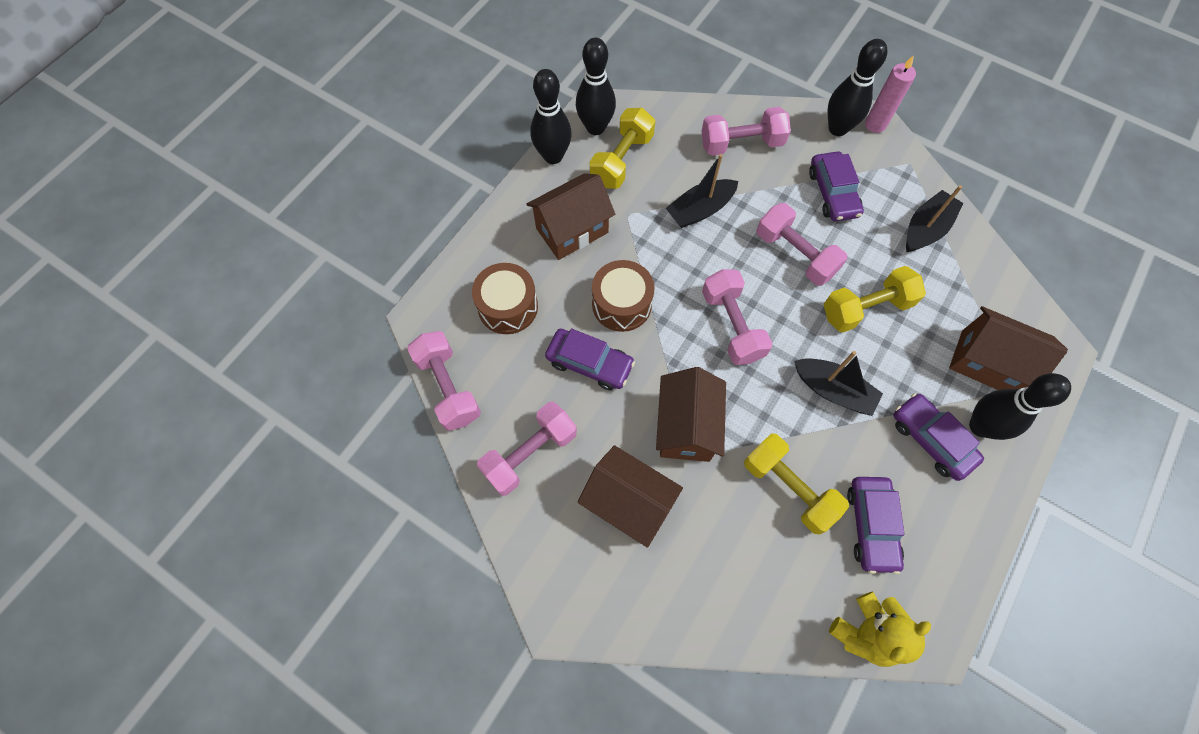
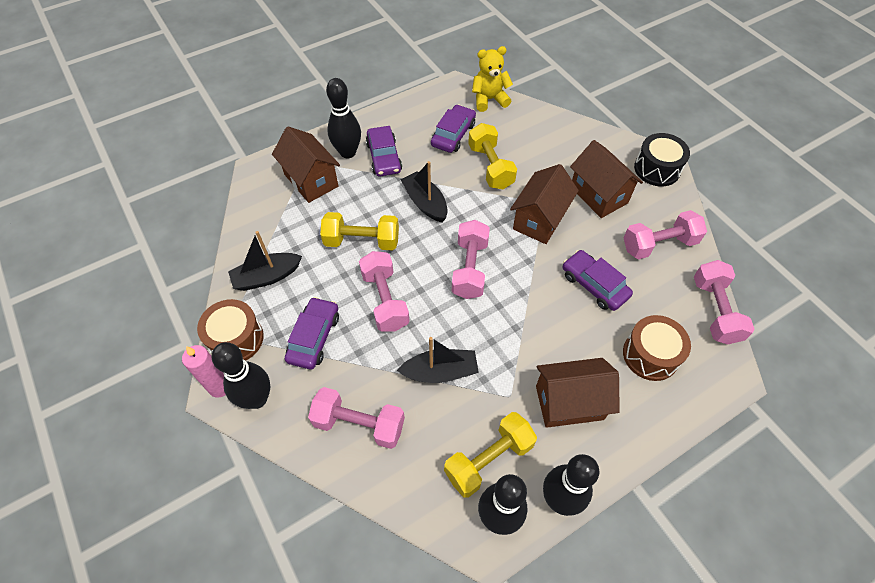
camera: 155 degrees left, 10 degrees down
(563, 592) = (657, 169): none -> black drum
(621, 304) = (550, 318): brown drum -> brown drum (236, 339)

